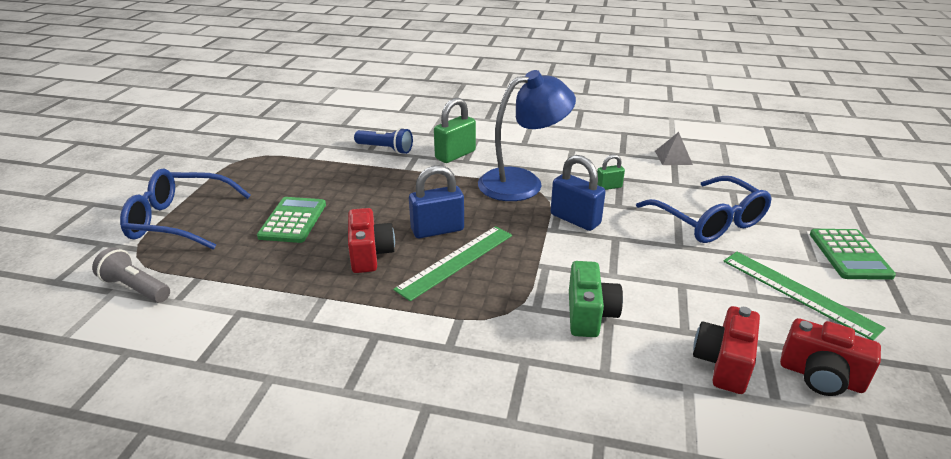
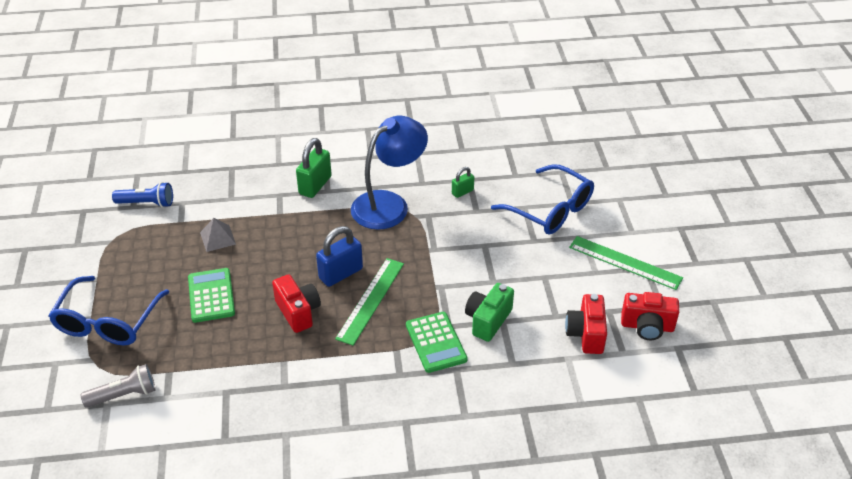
camera: 20 degrees left, 10 degrees up
(136, 288) = (124, 395): grey flashlight -> grey flashlight turned 150 degrees clockwise
(179, 220) = (107, 322): blue glasses -> blue glasses turned 60 degrees counterclockwise
(385, 149) = (246, 193): blue flashlight -> blue flashlight (147, 203)
(575, 219) = (447, 234): blue padlock -> none
(589, 314) = (488, 320): green camera -> green camera turned 135 degrees counterclockwise
(673, 157) = (506, 144): grey pyramid -> grey pyramid (218, 238)
(849, 255) = (655, 218): green calculator -> green calculator (436, 342)

